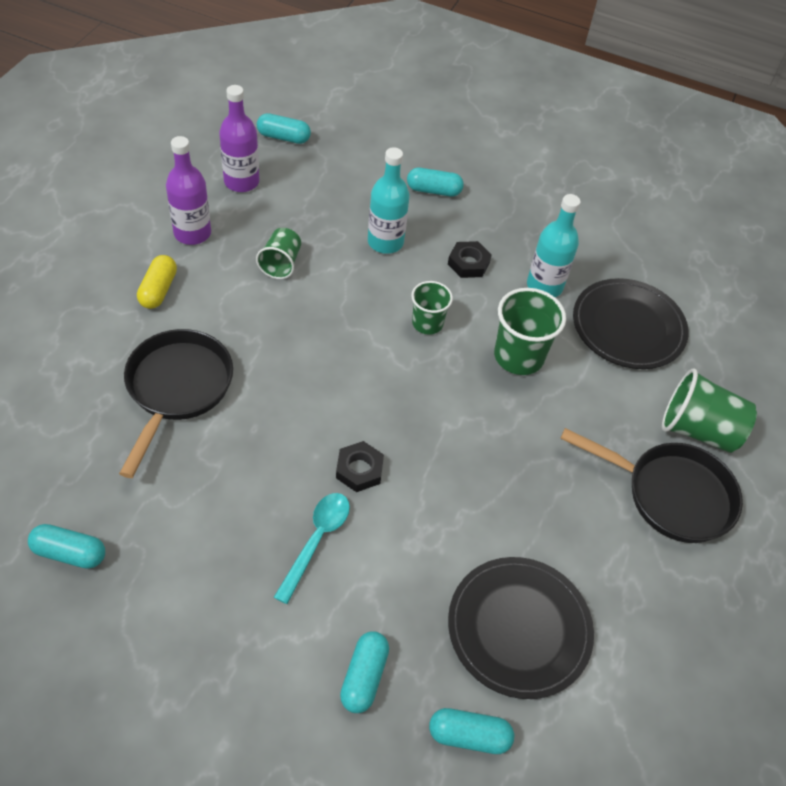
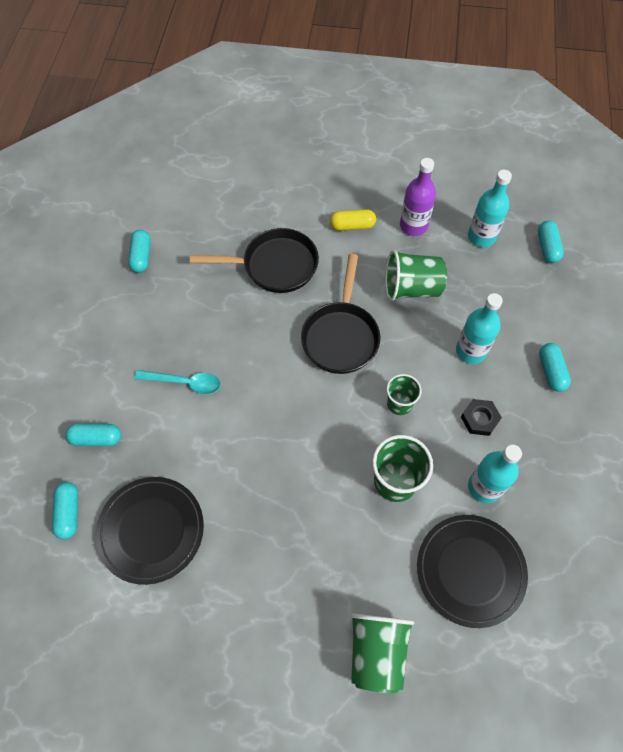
camera: 80 degrees right, 10 degrees up
(241, 182) = (481, 237): purple bottle -> turquoise bottle
(281, 264) = (411, 288): green cup -> green cup, size x1.59
(359, 469) = (247, 393): black nut -> none
(671, 495) = (299, 633): black pan -> black pan (341, 336)

